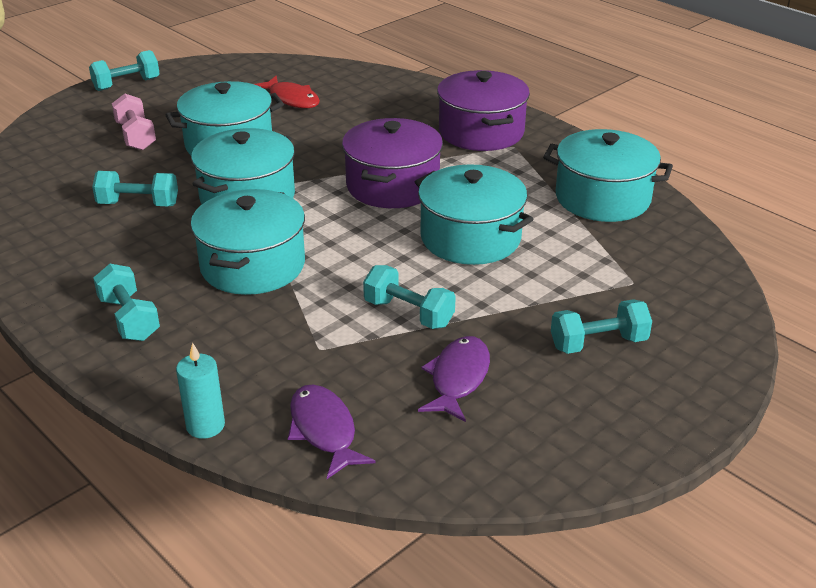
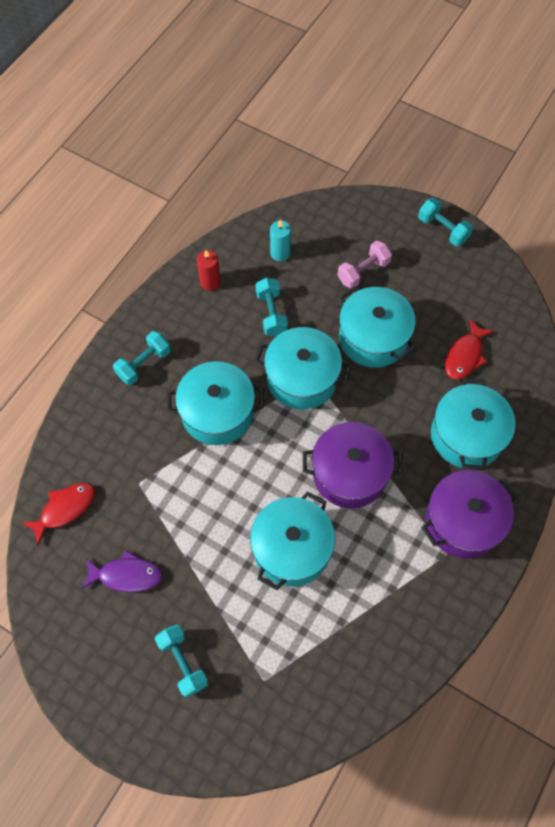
camera: 75 degrees right, 30 degrees up
(47, 243) = (210, 282): none -> red candle
(205, 426) = (57, 444): turquoise candle -> turquoise candle (280, 253)
(324, 430) = (65, 509): purple fish -> red fish
(408, 313) = (188, 527): turquoise dumbbell -> none
(602, 198) = (382, 642): turquoise pot -> turquoise pot (466, 435)

